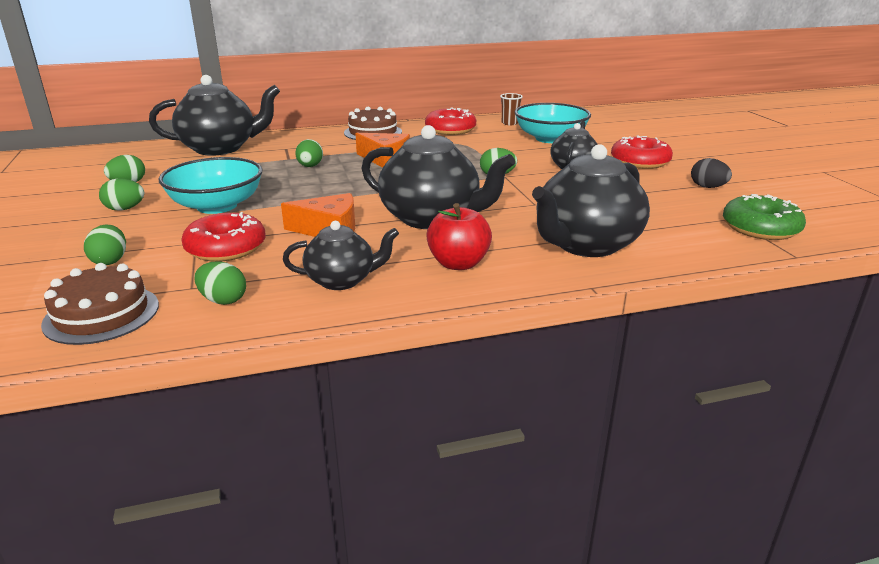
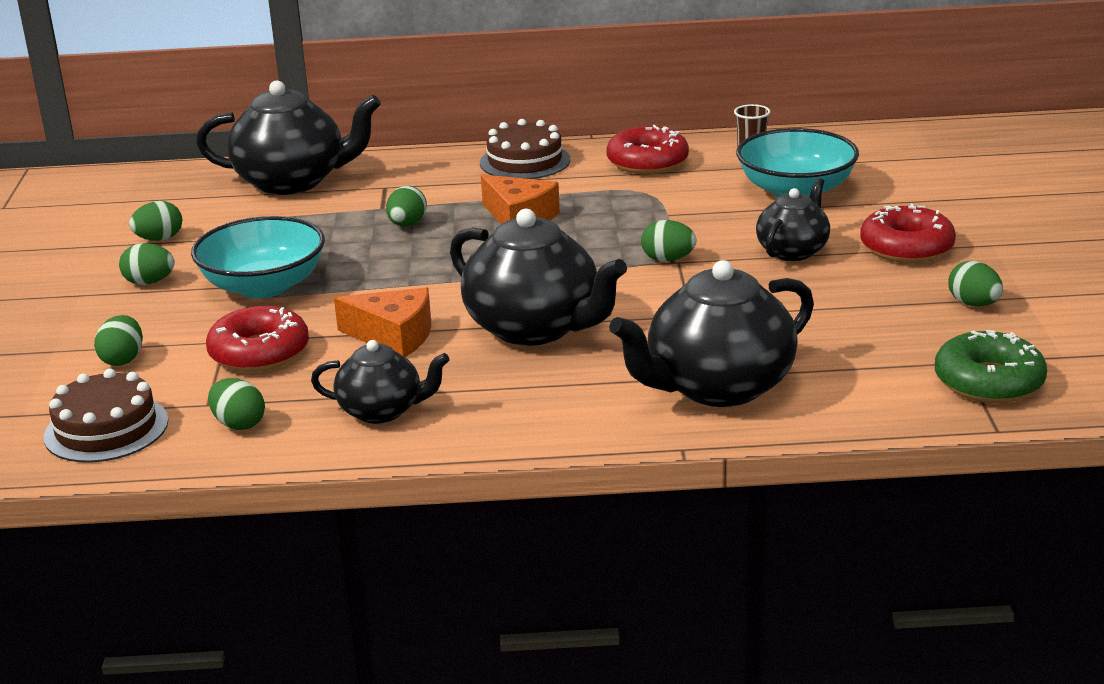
camera: 15 degrees right, 0 degrees up
(458, 264) = (534, 400): red apple -> none
(707, 187) = (973, 304): black egg -> green egg

